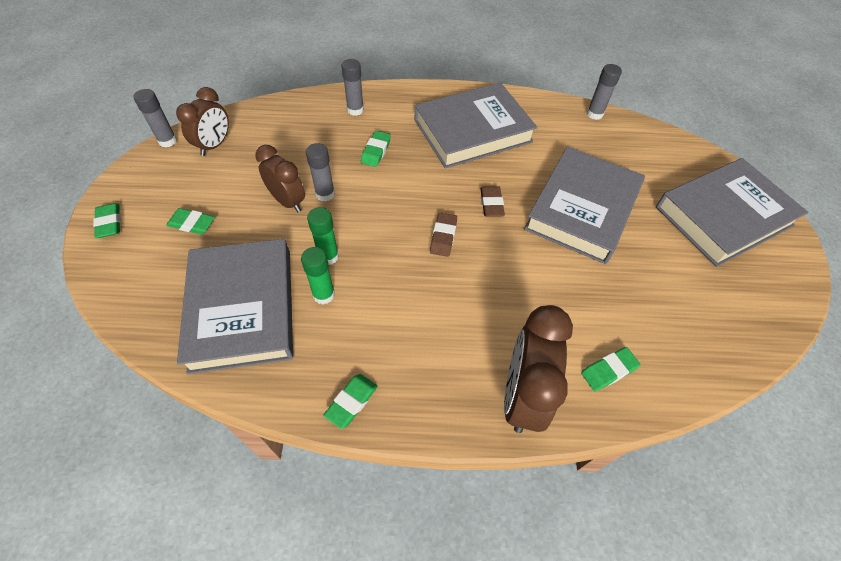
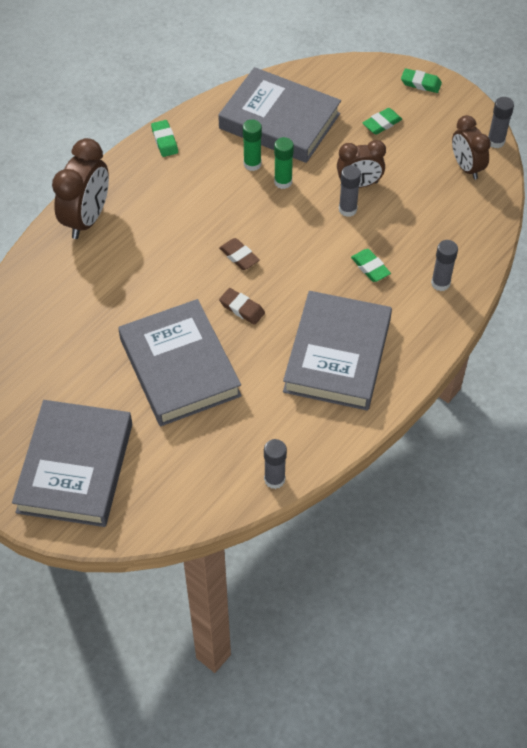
camera: 130 degrees right, 0 degrees up
(521, 395) = (87, 219): brown clock -> brown clock turned 60 degrees clockwise
(608, 371) = (54, 274): green eraser -> none

